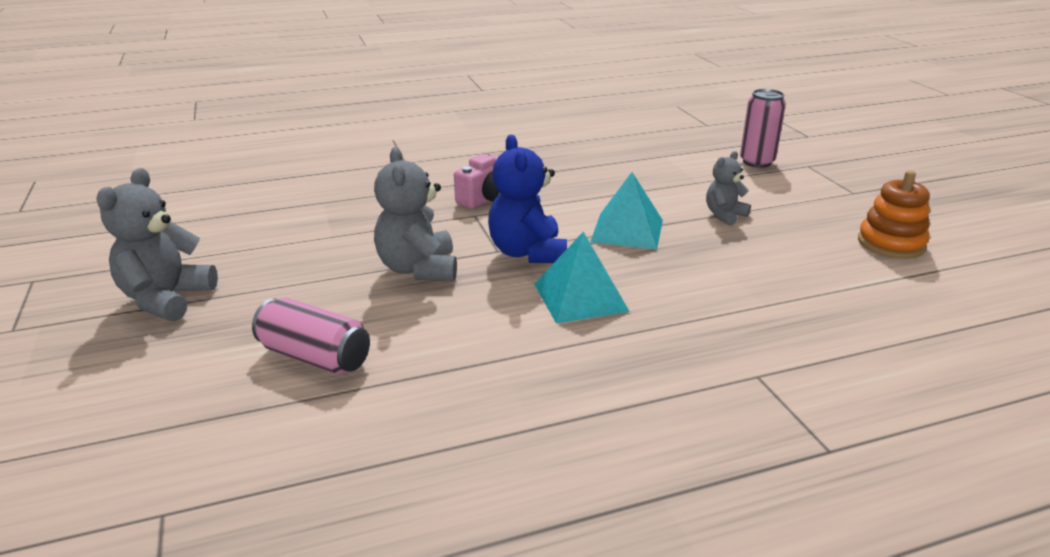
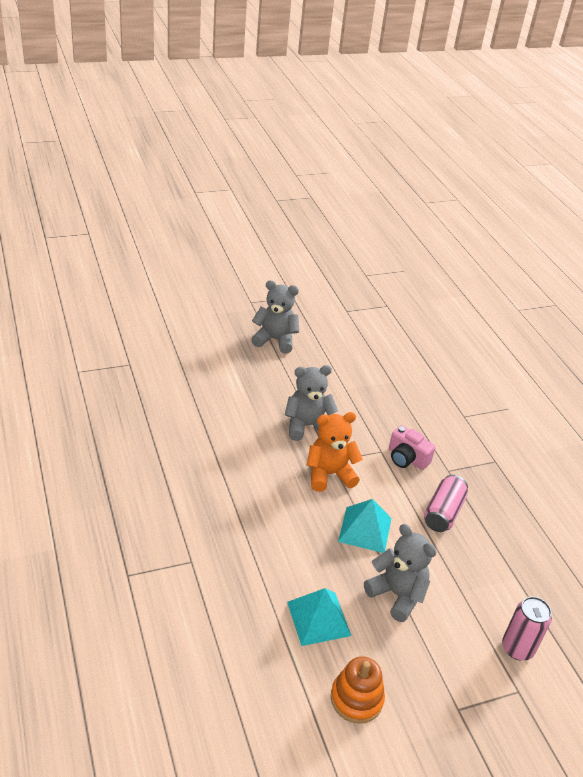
camera: 85 degrees right, 10 degrees up
(315, 357) = (223, 393): pink can -> pink can (443, 512)
(527, 253) = (329, 474): blue teddy bear -> orange teddy bear
(580, 297) = (275, 494): turquoise pyramid -> turquoise pyramid (319, 618)
(724, 215) = (397, 594): grey teddy bear -> grey teddy bear, size x1.69

